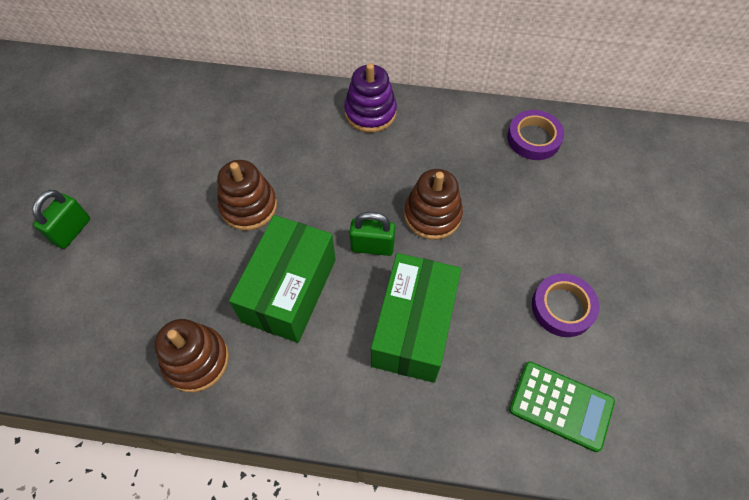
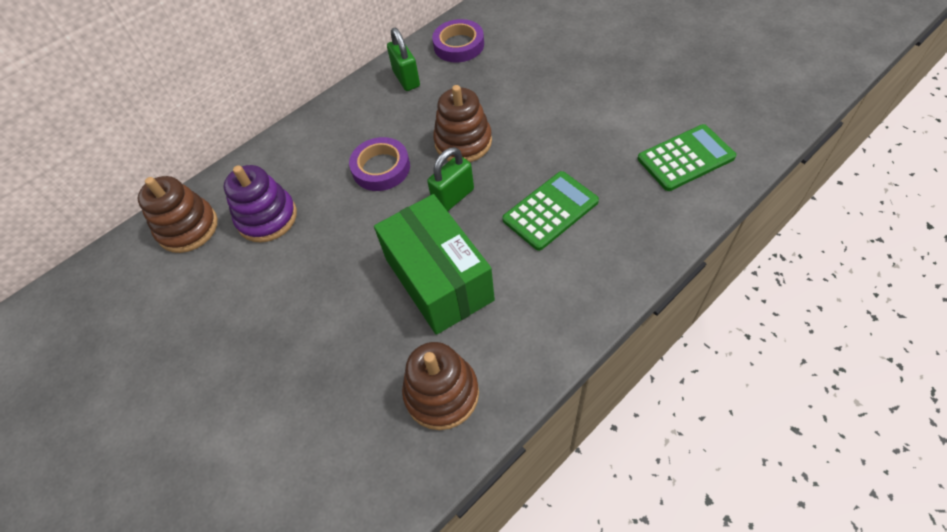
camera: 45 degrees left, 5 degrees down
(72, 231) = (192, 440): green padlock -> green padlock (406, 79)
(249, 206) = (325, 266): brown stacking toy -> brown stacking toy (188, 228)
(370, 112) = (326, 127): purple stacking toy -> purple stacking toy (267, 218)
(414, 328) = (550, 211): green box -> green calculator
(562, 307) = (611, 111): purple tape -> purple tape (381, 168)

